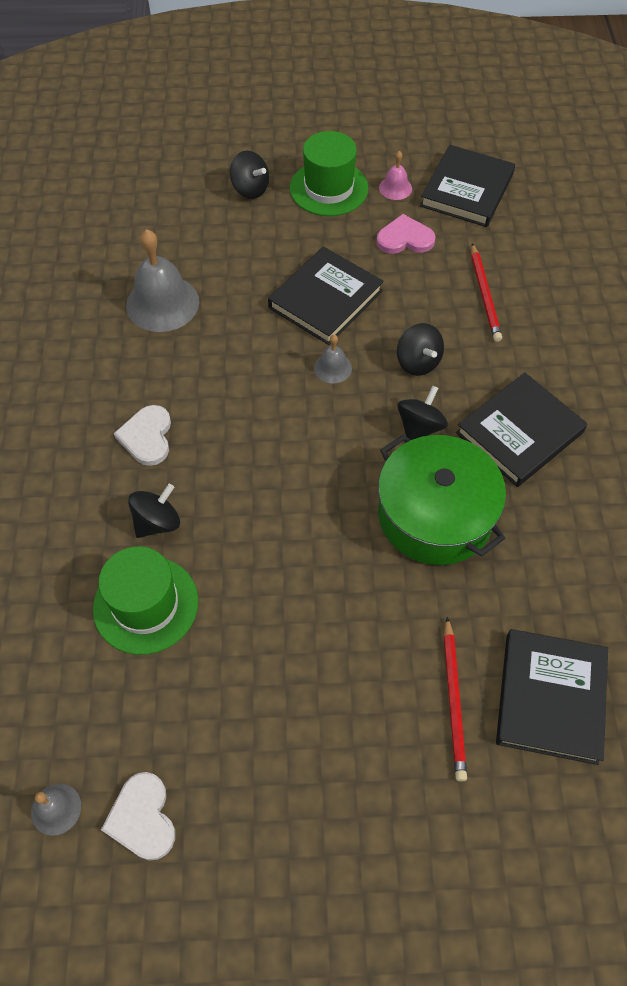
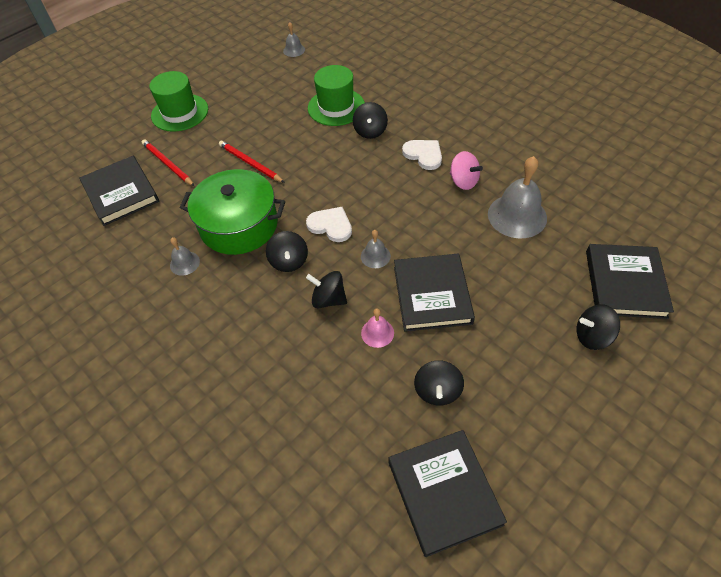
camera: 140 degrees right, 5 degrees down
(142, 818) = (261, 65): white heart -> white heart (331, 225)
(155, 373) = (463, 181): none -> pink spinning top
(329, 188) = (545, 389): green hat -> green hat (180, 112)
(395, 188) = (500, 438): pink bell -> pink bell (377, 333)
(405, 238) = (437, 391): pink heart -> black spinning top
(485, 295) = (331, 389): red pencil -> red pencil (250, 163)
(519, 433) = (225, 303): black book -> black book (625, 283)
(531, 513) = (184, 263): none -> grey bell

